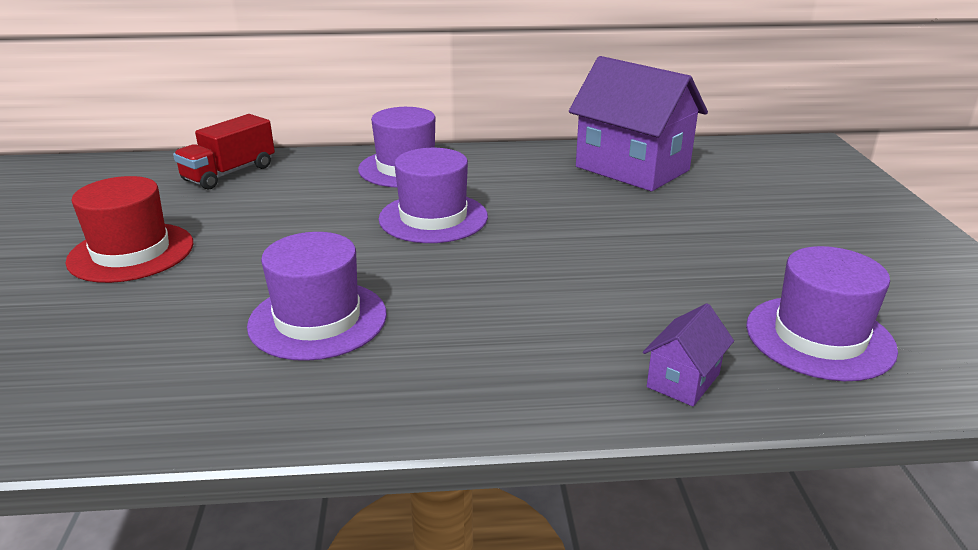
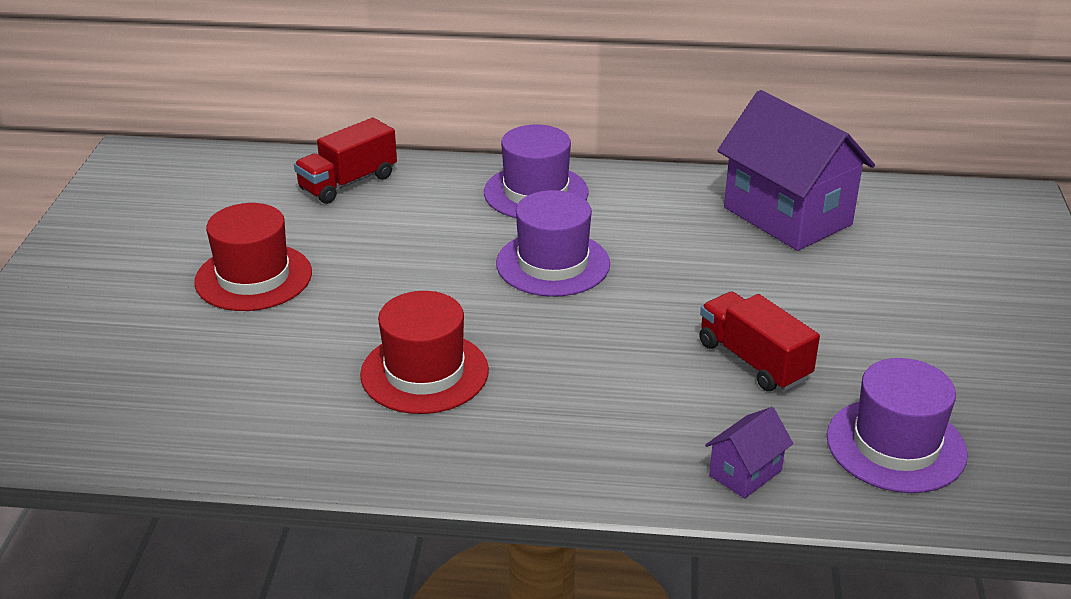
camera: 10 degrees right, 5 degrees up
(318, 320) = (424, 372): purple hat -> red hat
(648, 278) = (753, 361): none -> red truck

